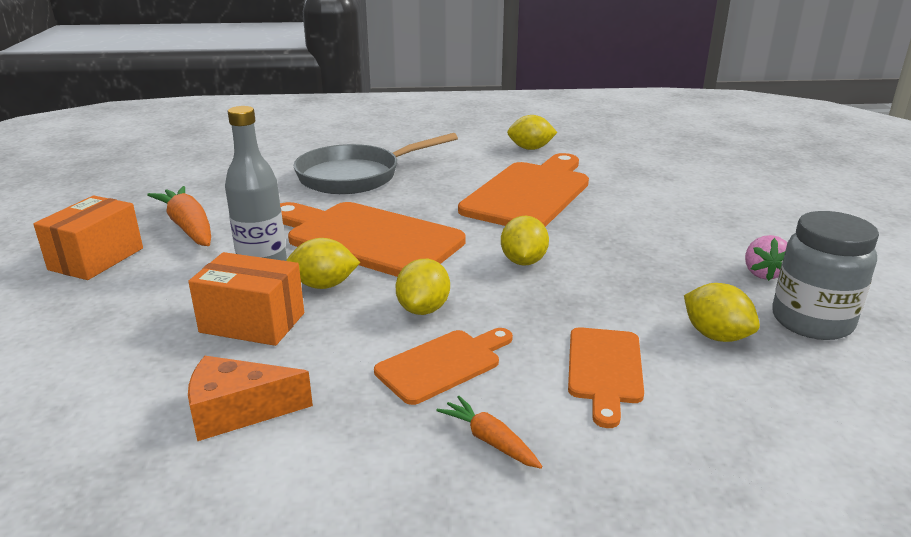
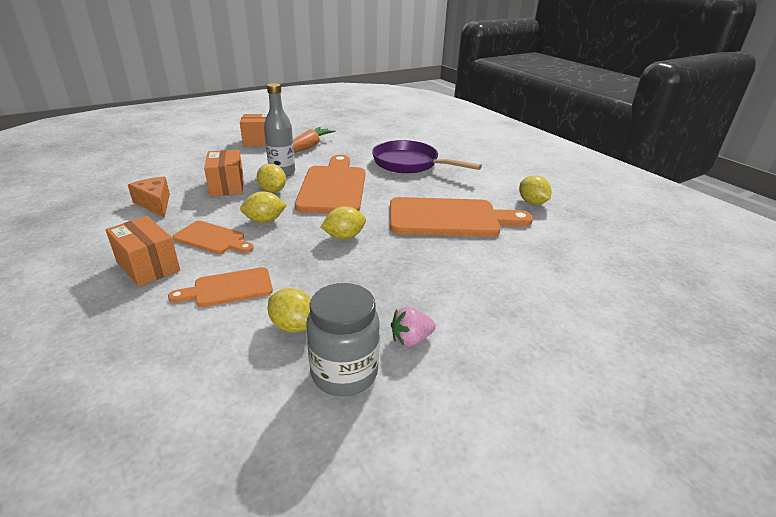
camera: 60 degrees right, 5 degrees up
(355, 176) = (409, 164): grey pan -> purple pan
(490, 440) = (148, 266): orange carrot -> orange box
(716, 336) = (293, 326): yellow lemon -> yellow lemon turned 75 degrees counterclockwise

